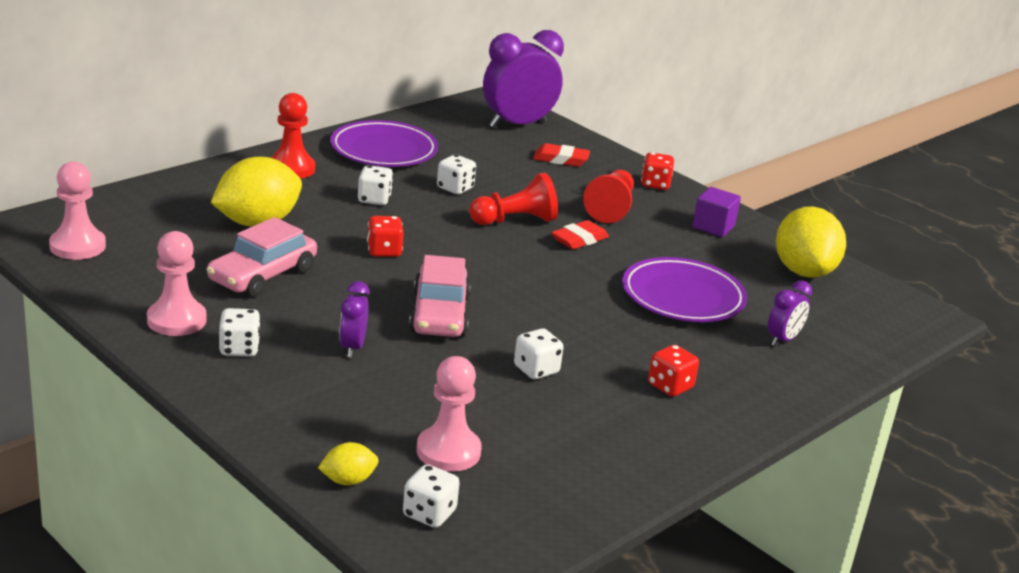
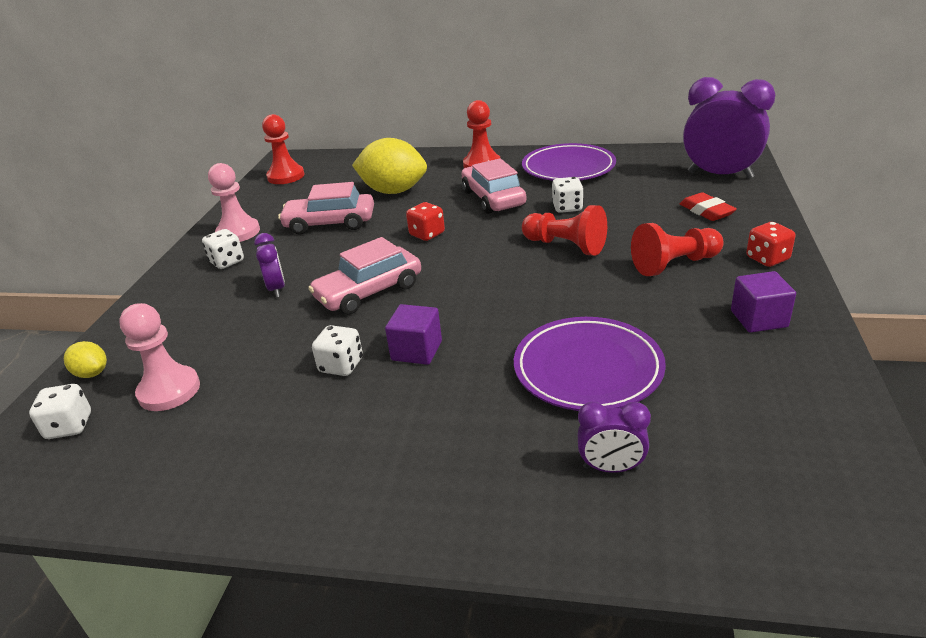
camera: 60 degrees right, 5 degrees up
(77, 246) = (286, 176): pink pawn -> red pawn
(352, 347) = (277, 289): purple clock -> purple clock turned 105 degrees clockwise
(374, 199) = (493, 198): white dice -> pink car
(565, 336) = (416, 350): none -> purple cube
(579, 240) = (590, 280): red eraser -> none
(670, 386) = (405, 443): red dice -> none
(803, 271) = (789, 410): yellow lemon -> none

